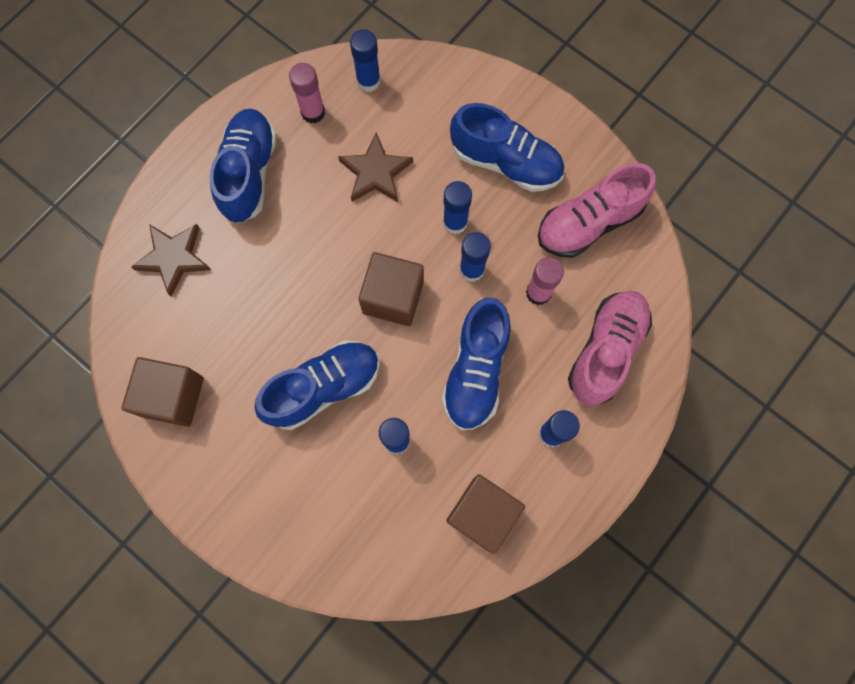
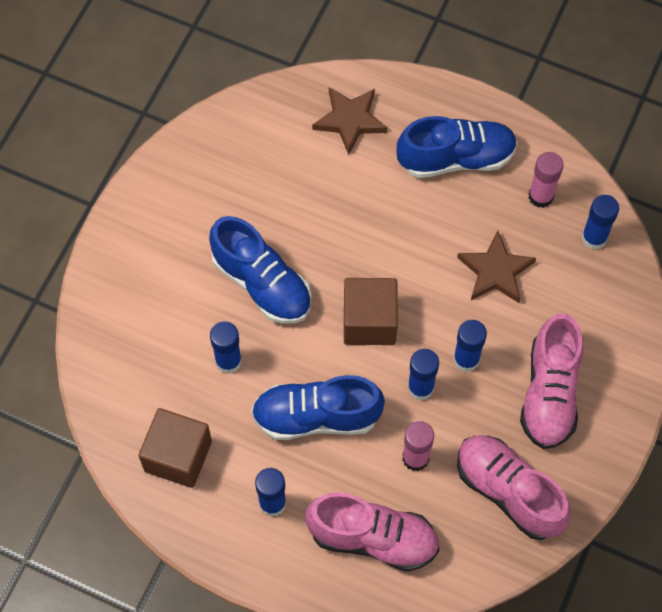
camera: 75 degrees right, 10 degrees down
(173, 396) = (219, 160): brown cube -> none
(506, 162) = (549, 393): blue shoe -> pink shoe

